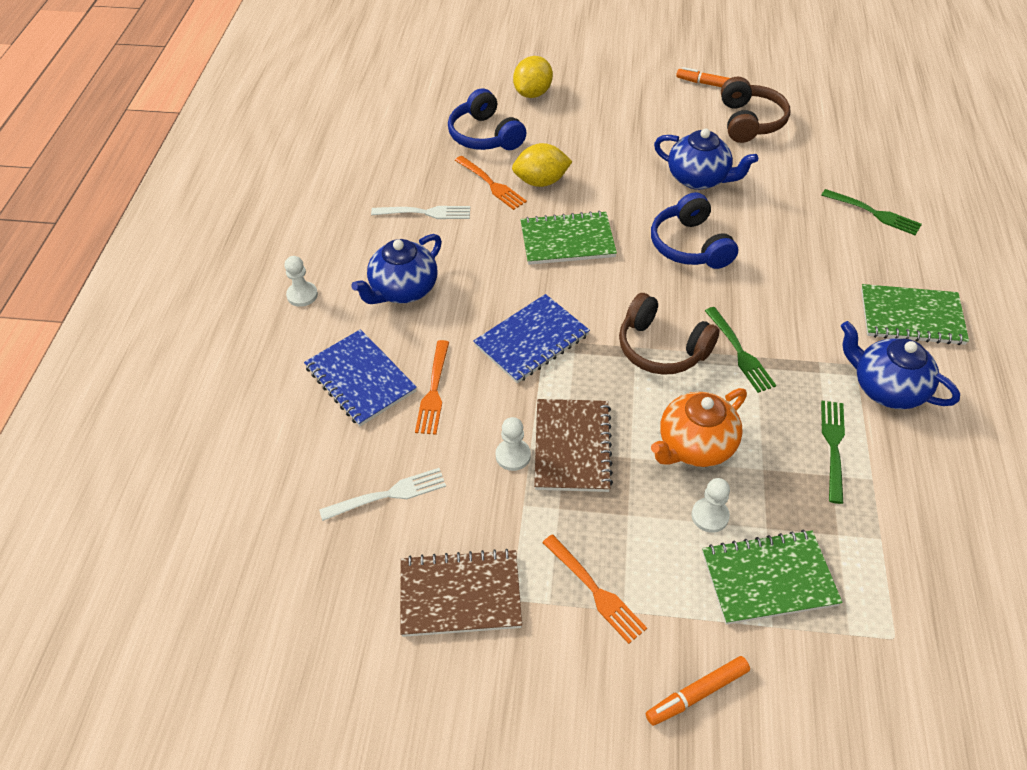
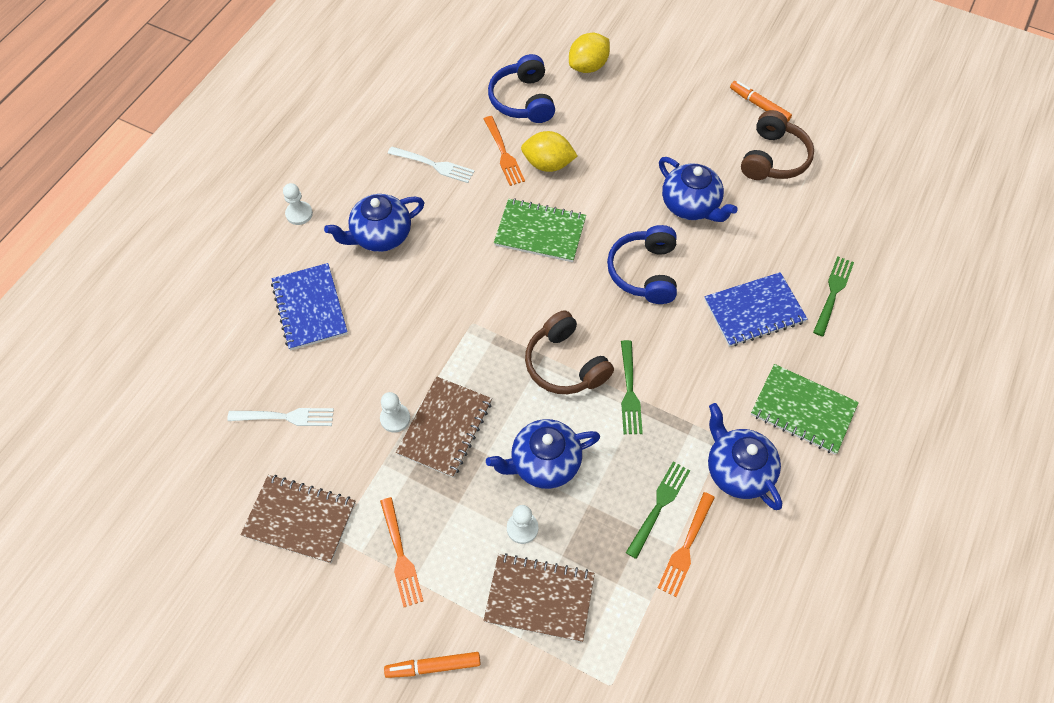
camera: 20 degrees right, 10 degrees up
(433, 390) = (361, 338): orange fork -> orange fork (686, 546)
(531, 340) = (461, 319): blue notebook -> blue notebook (754, 311)
(695, 446) = (544, 463): orange teapot -> blue teapot
(768, 578) = (539, 598): green notebook -> brown notebook
(873, 213) = (833, 293): green fork -> green fork turned 120 degrees counterclockwise

